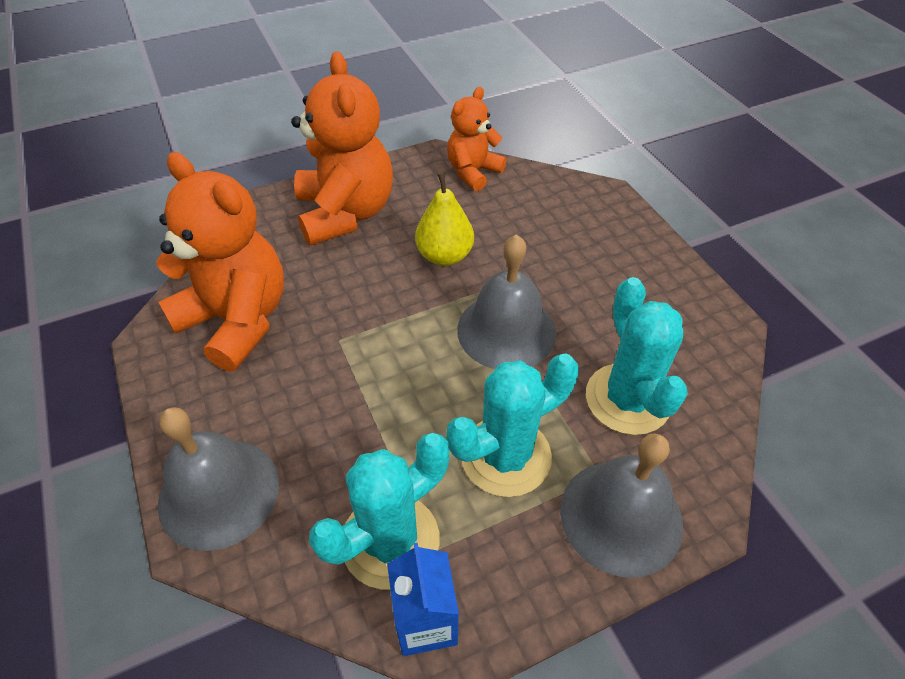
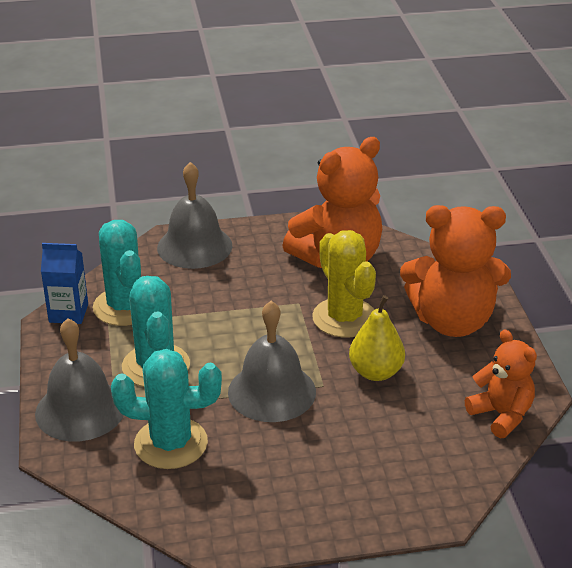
camera: 105 degrees right, 15 degrees down
(359, 294) = (344, 318): none -> yellow cactus

